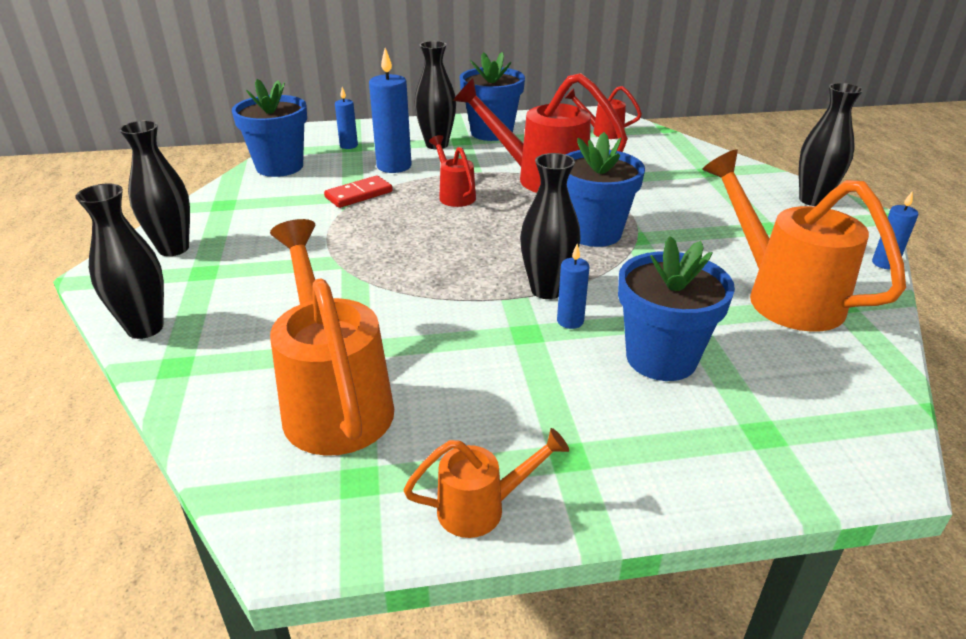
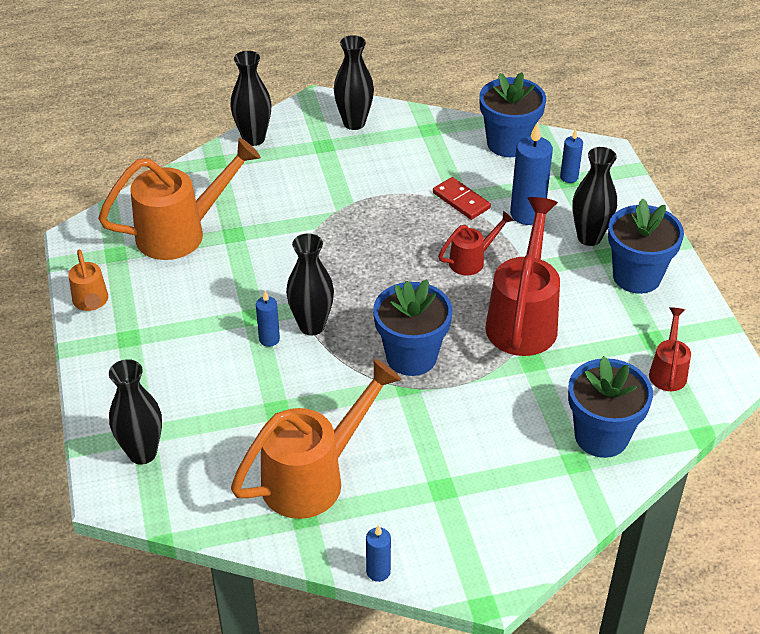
camera: 85 degrees right, 10 degrees up
(661, 358) = (224, 388): blue flower pot -> blue flower pot (601, 436)
(812, 200) = (515, 544): black vase -> black vase (142, 453)

